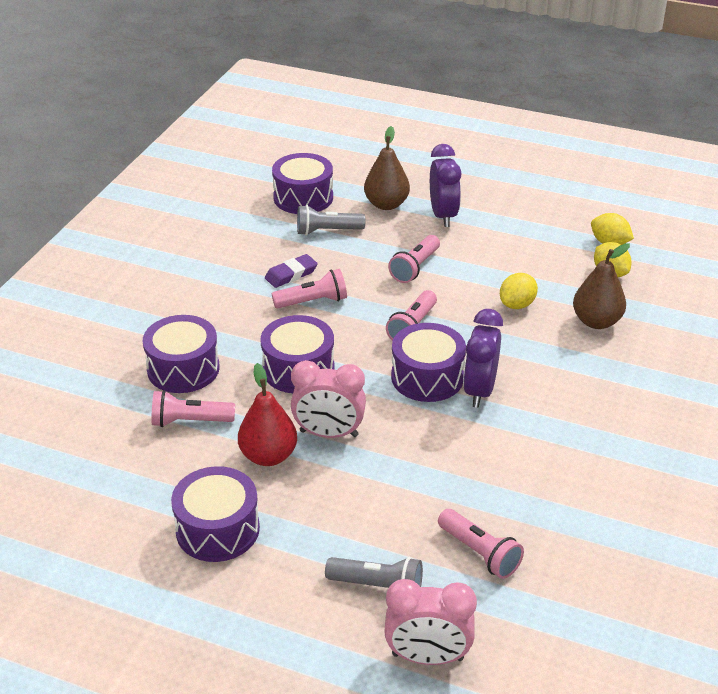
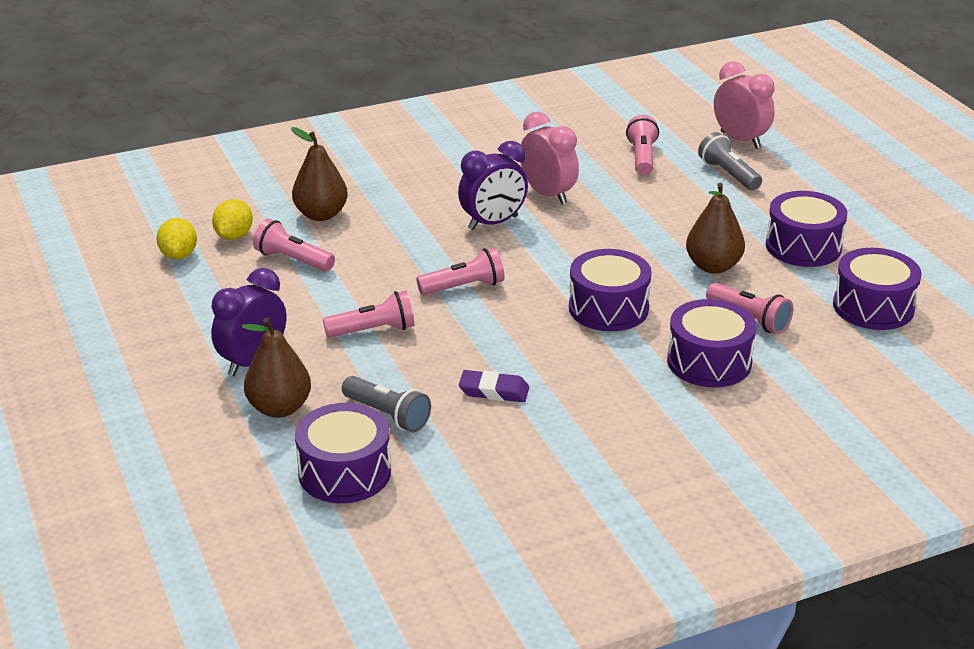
camera: 135 degrees left, 5 degrees down
(268, 456) = (713, 266): red pear -> brown pear
(313, 302) = (513, 354): pink flashlight -> pink flashlight (293, 260)
(329, 433) = (647, 256): pink clock -> pink clock (548, 194)
(427, 377) = (515, 250): purple drum -> purple drum (873, 307)
(517, 305) = (352, 256): yellow lemon -> none

